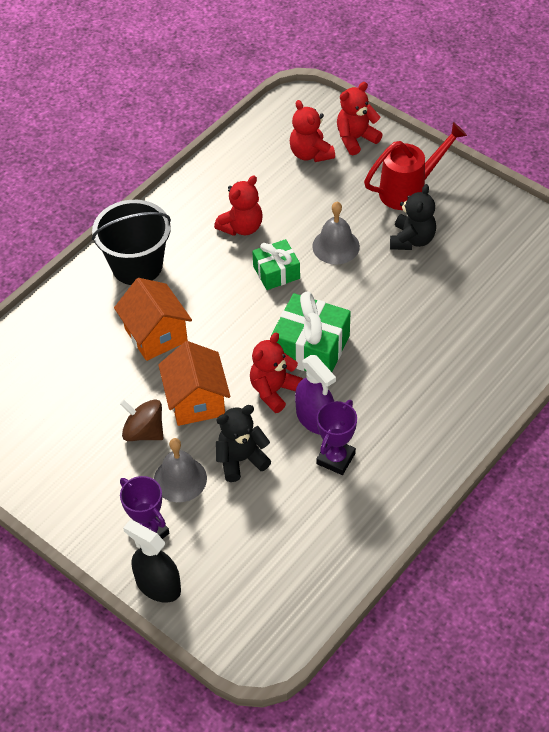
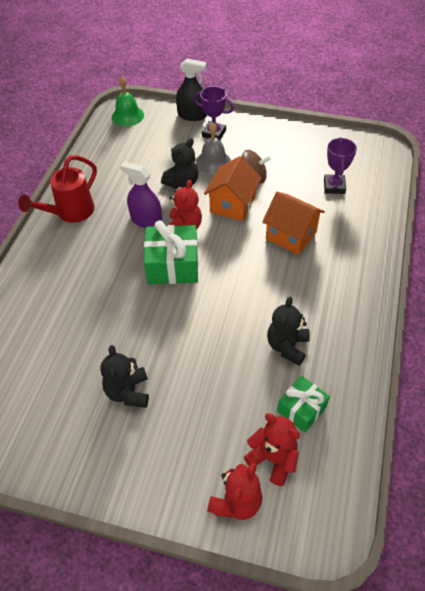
camera: 155 degrees right, 0 degrees up
(137, 265) = (346, 280): black bucket -> none
(196, 401) = (232, 204): orange house -> orange house turned 60 degrees clockwise
(241, 227) = (287, 346): red teddy bear -> black teddy bear
(259, 628) = (127, 116): none -> green bell
(276, 272) = (232, 315): green gift -> green gift (301, 409)
(336, 246) = (195, 359): grey bell -> none
(336, 458) = (121, 202): purple trophy -> purple trophy (334, 186)
(409, 190) = (151, 451): red watering can -> red watering can (70, 213)

